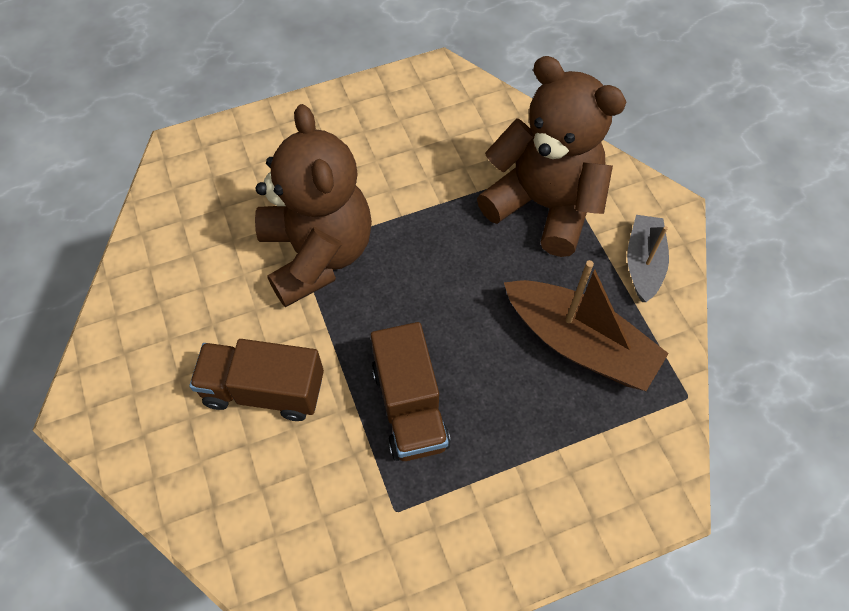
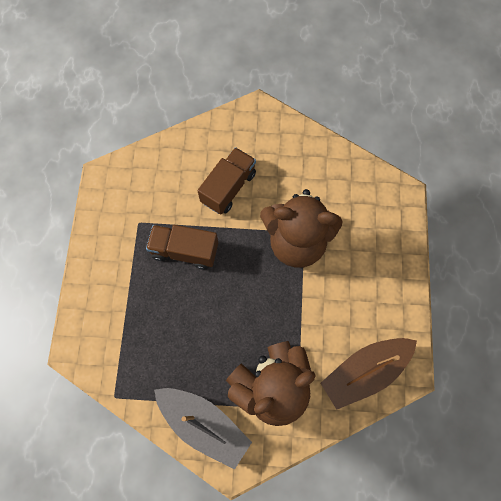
camera: 115 degrees right, 10 degrees up
(579, 344) = (174, 355): brown boat -> brown boat (364, 371)
(643, 263) = (203, 424): grey boat -> grey boat, size x1.63

